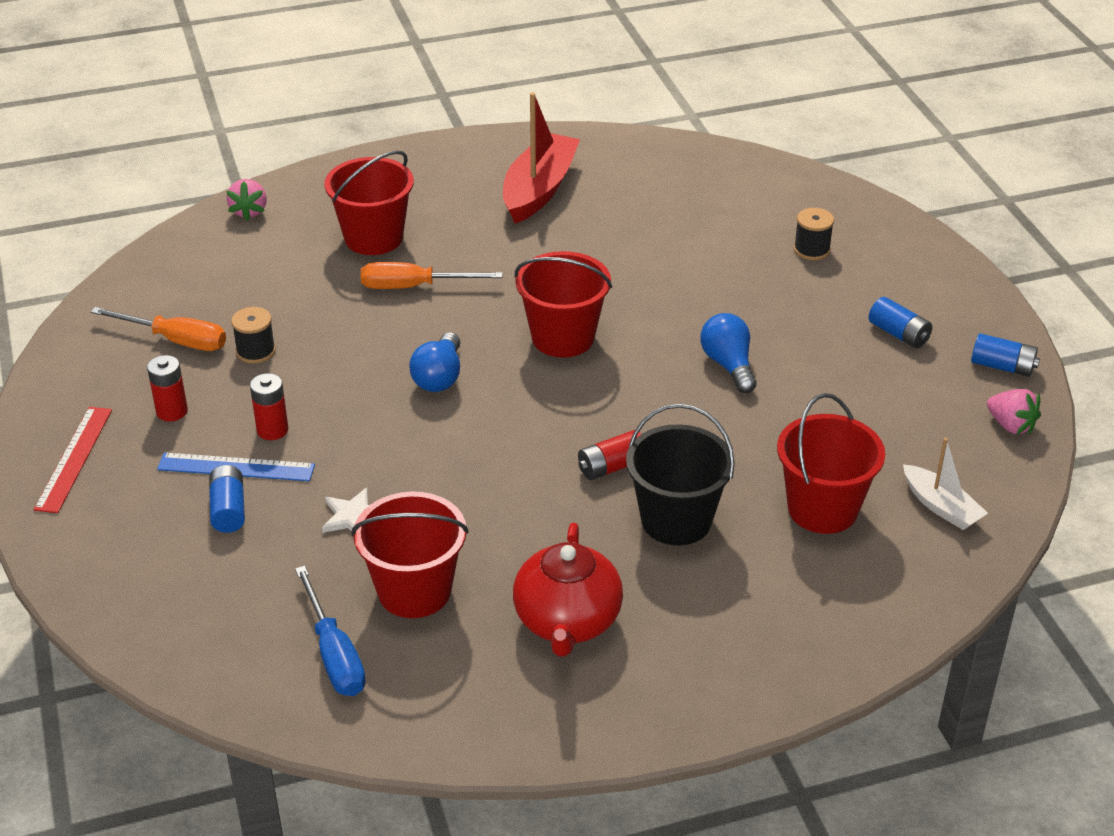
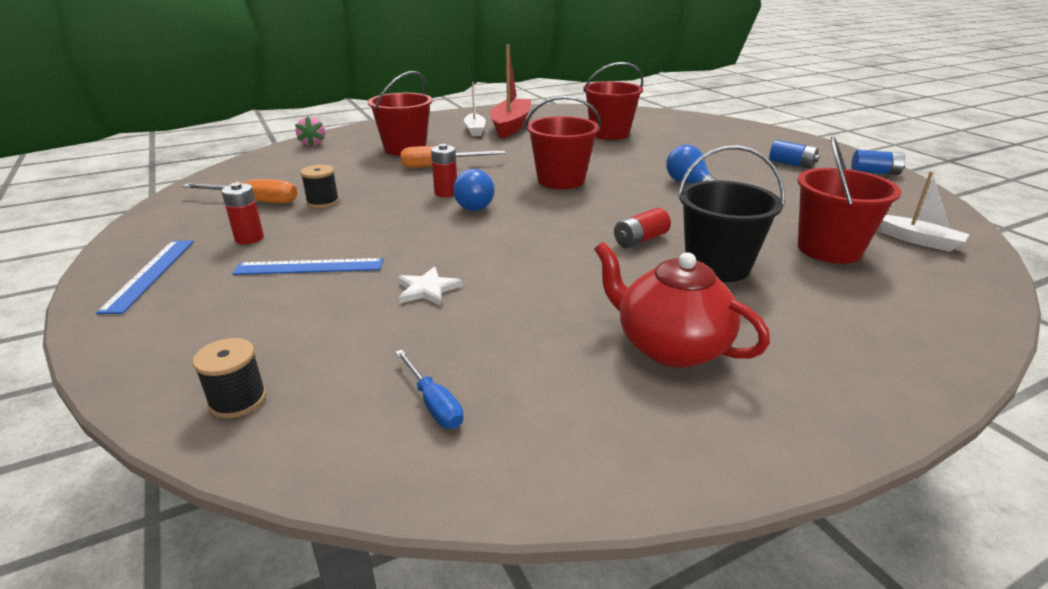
camera: 10 degrees left, 10 degrees down
(74, 459) = (150, 274): red ruler -> blue ruler
(228, 510) = (303, 295): blue battery -> none
(272, 430) = (341, 242): red battery -> red battery (446, 193)
(334, 654) = (433, 404): blue screwdriver -> blue screwdriver, size x0.65
(414, 591) = (504, 338): red bucket -> red bucket (609, 134)
(483, 197) = (475, 130): none -> white boat
(567, 622) = (670, 347): red teapot -> red teapot turned 135 degrees clockwise
(811, 250) = (701, 137): black spool -> black spool (238, 400)
(1011, 425) = (914, 197): pink strawberry -> none

